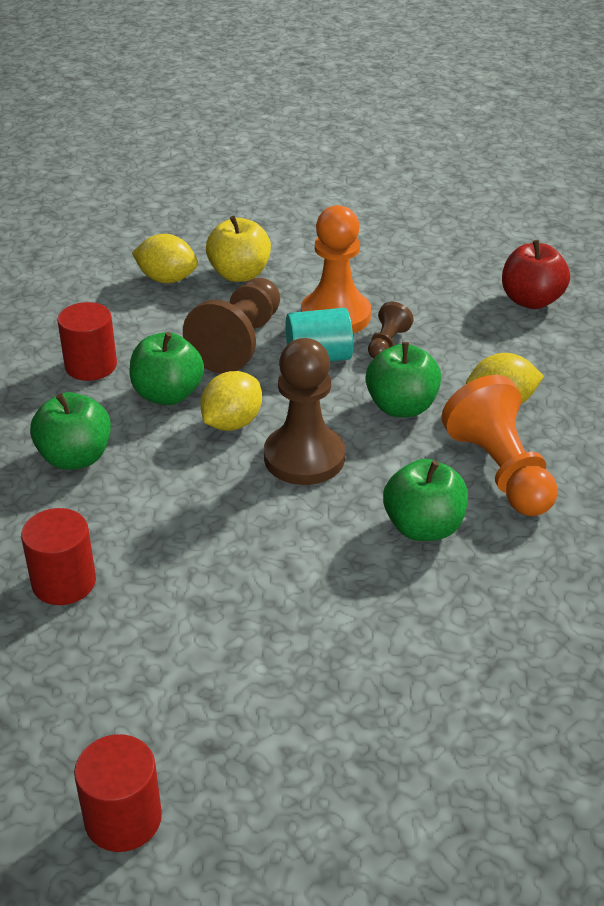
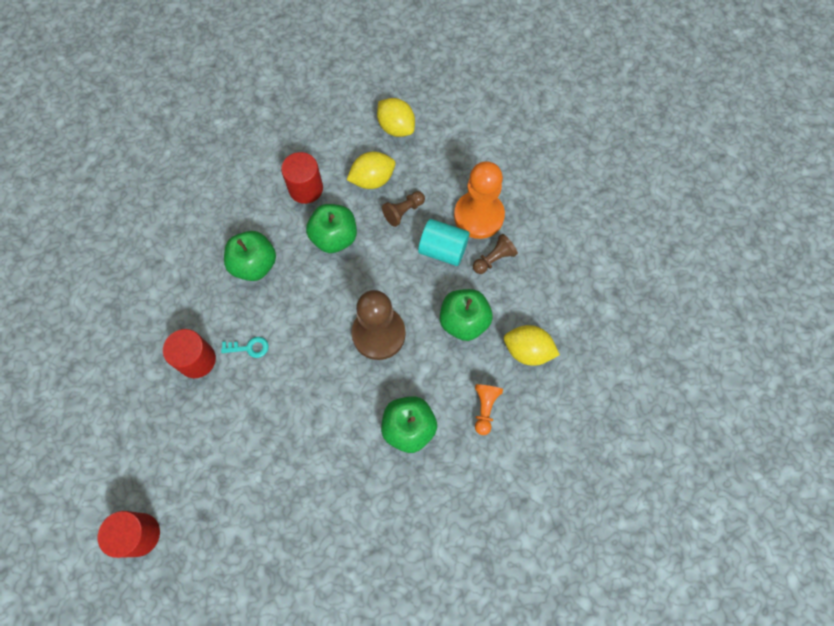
camera: 30 degrees right, 30 degrees up
(134, 539) = (249, 347): none -> turquoise key
(232, 423) = (356, 282): yellow lemon -> yellow lemon (372, 180)
(239, 274) = (444, 144): yellow apple -> none
(239, 343) = (403, 212): brown pawn -> brown pawn, size x0.50
(500, 471) = (485, 408): orange pawn -> orange pawn, size x0.50
(531, 300) = (618, 266): red apple -> none

